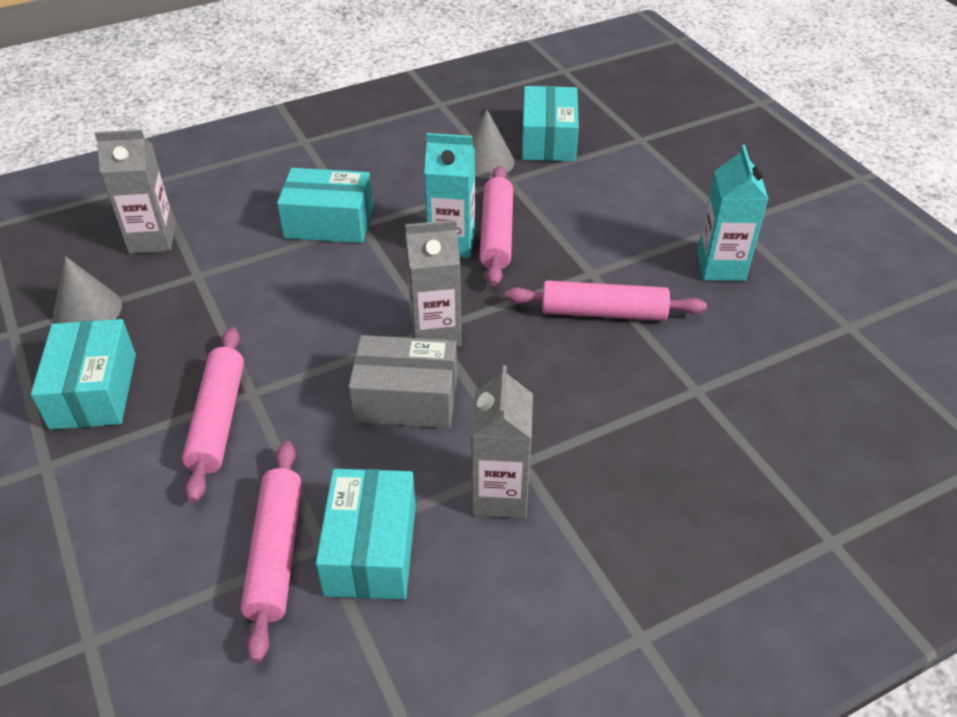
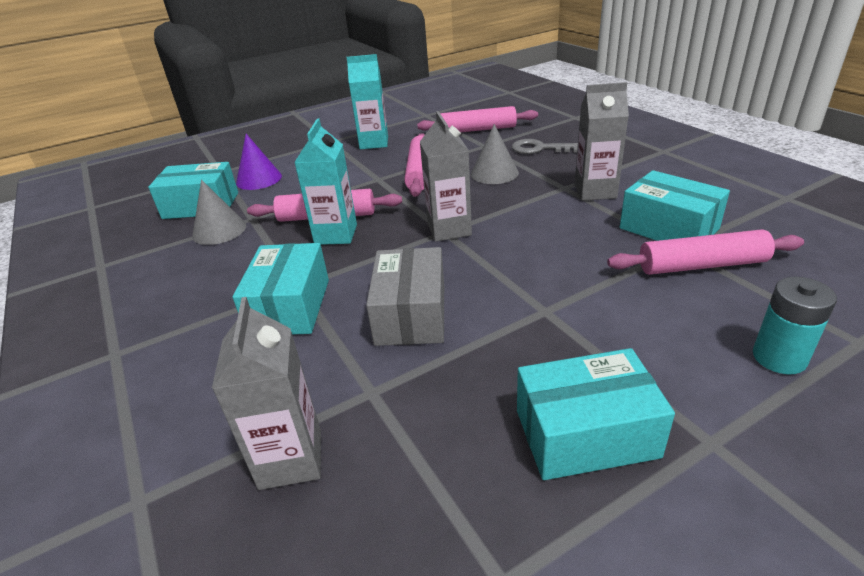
camera: 90 degrees left, 10 degrees down
(87, 310) = (444, 491): grey cone -> grey cone (494, 173)
(104, 556) = (779, 357): none -> turquoise battery
(218, 420) = (586, 324): pink rolling pin -> pink rolling pin (477, 130)
(371, 549) = (668, 228): turquoise box -> turquoise box turned 45 degrees clockwise
(406, 399) = (524, 233): grey box -> grey box (411, 314)
(610, 172) = (259, 179): none -> purple cone
(673, 457) = (539, 148): none -> grey key

